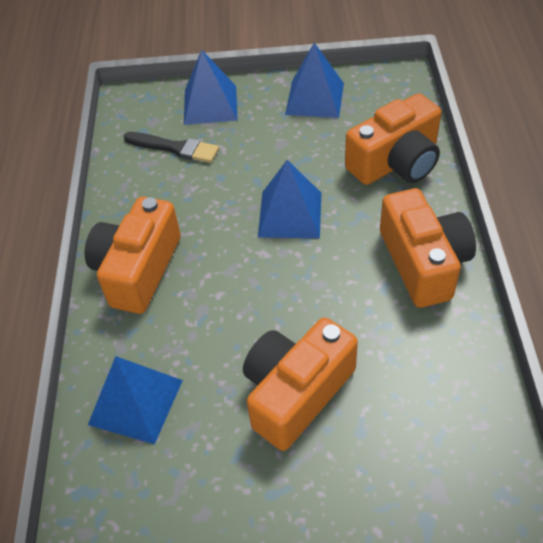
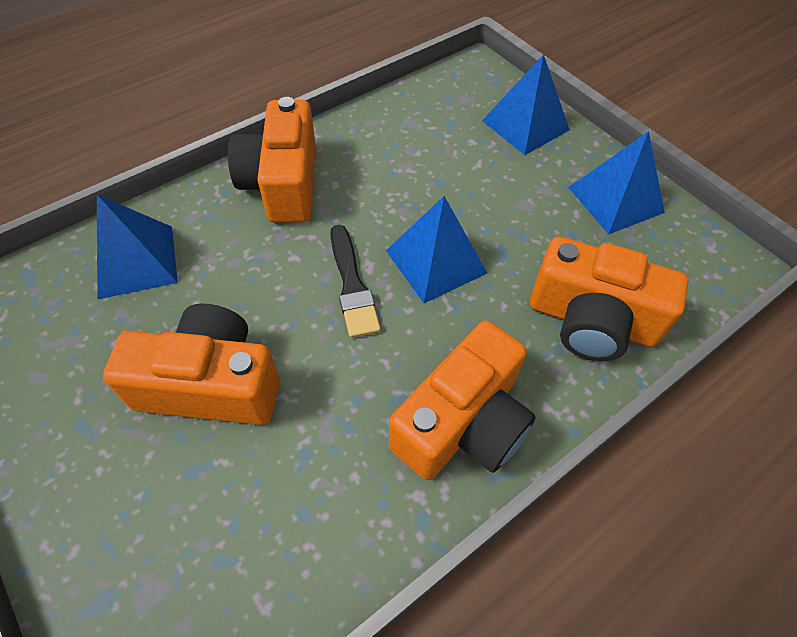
camera: 50 degrees right, 5 degrees up
(138, 270) = (283, 183): orange camera -> orange camera turned 75 degrees counterclockwise
(175, 148) = (447, 130): black brush -> black brush (352, 285)

